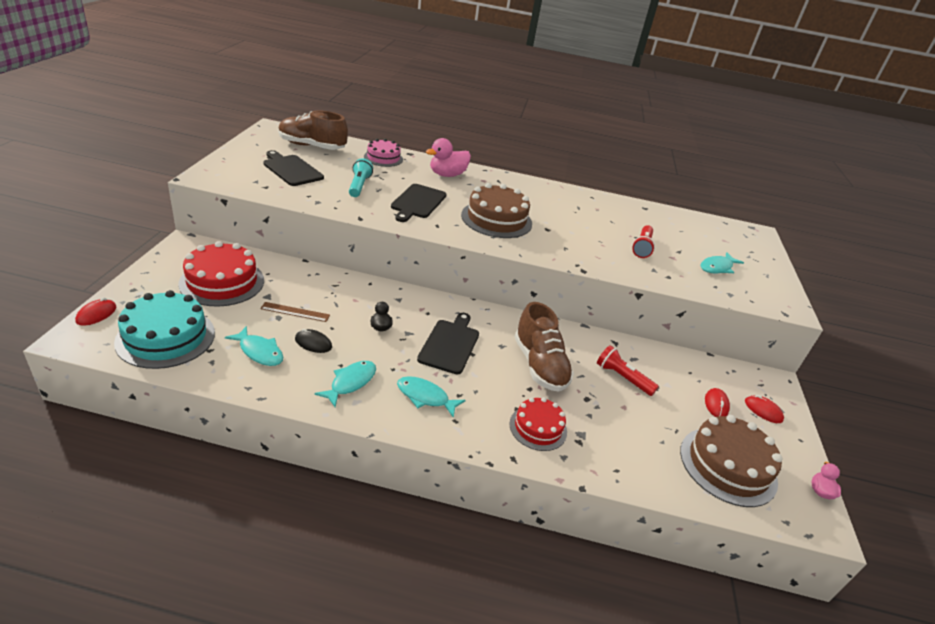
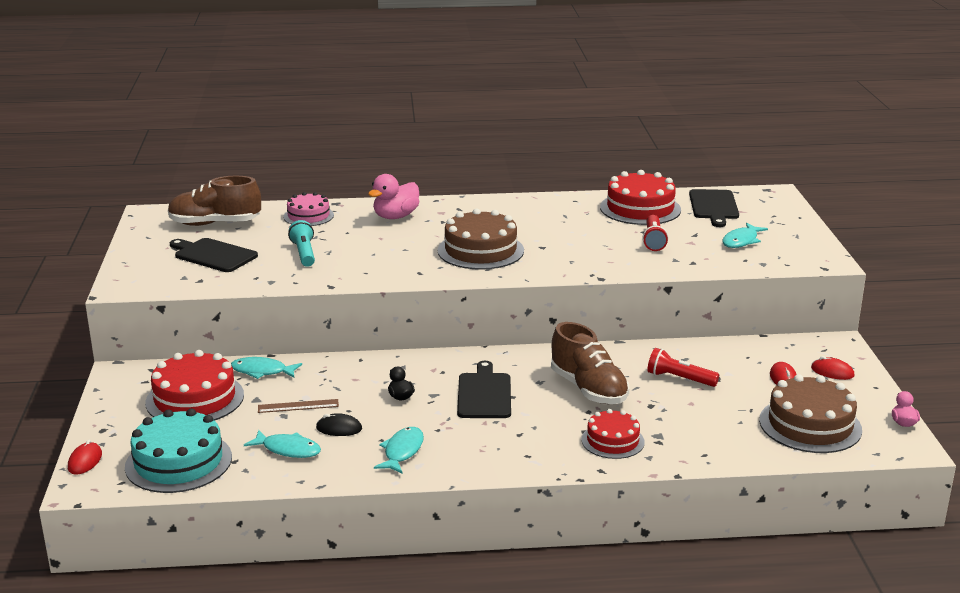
camera: 10 degrees left, 10 degrees down
(417, 202) = (382, 255): black cutting board -> black cutting board (714, 206)
(425, 397) = (486, 444): turquoise fish -> turquoise fish (262, 371)
(641, 217) = (640, 208): none -> red cake

